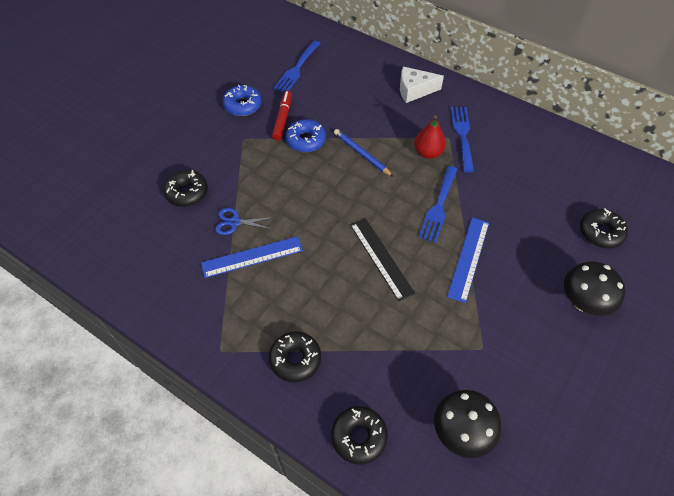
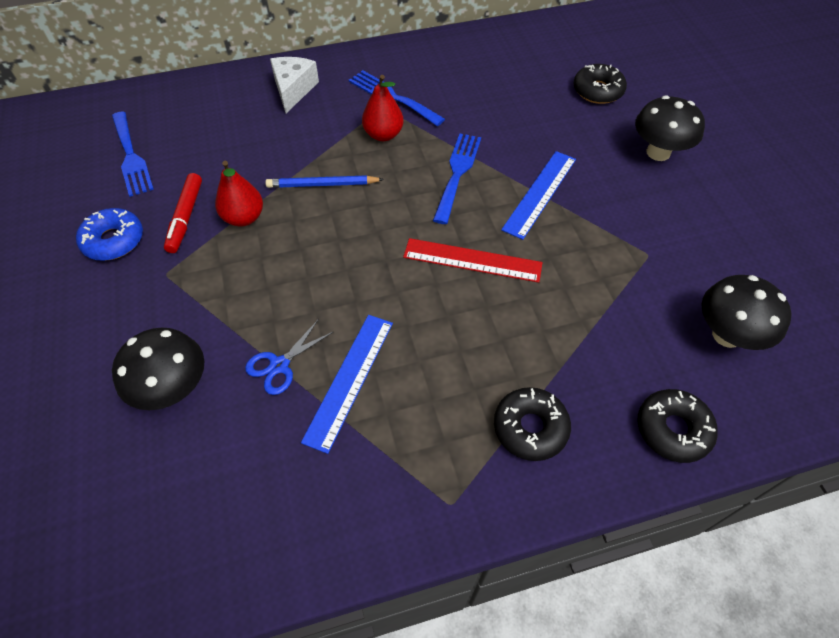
camera: 50 degrees left, 0 degrees up
(187, 192) = (174, 389): black donut -> black mushroom
(282, 119) = (186, 217): red marker -> red marker turned 135 degrees counterclockwise
(306, 140) = (244, 218): blue donut -> red pear
(381, 258) = (472, 260): black ruler -> red ruler
(414, 90) = (293, 90): white cheese -> white cheese turned 150 degrees clockwise
(438, 207) = (457, 173): blue fork -> blue fork turned 135 degrees counterclockwise
(469, 258) = (540, 194): blue ruler -> blue ruler turned 60 degrees clockwise

